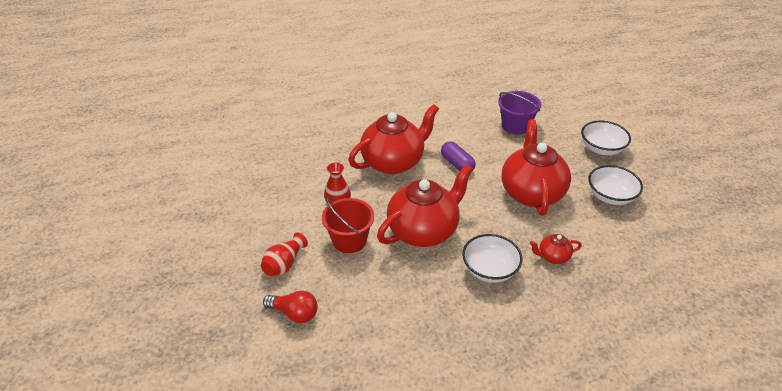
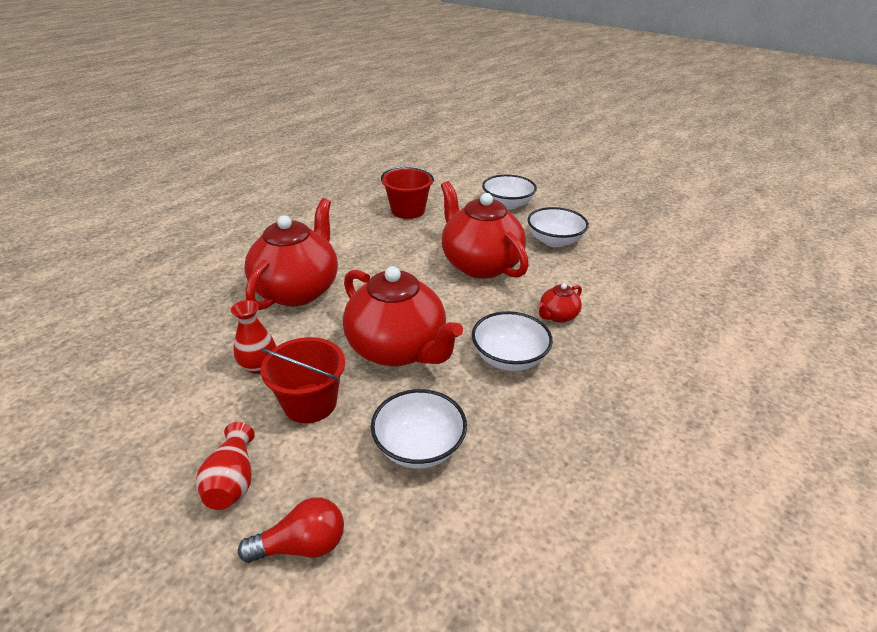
camera: 35 degrees left, 5 degrees down
(388, 296) = (419, 447): none -> white bowl
(423, 230) = (398, 349): red teapot -> red teapot turned 120 degrees clockwise
(457, 164) = (377, 266): purple capsule -> none
(515, 126) = (408, 210): purple bucket -> red bucket

